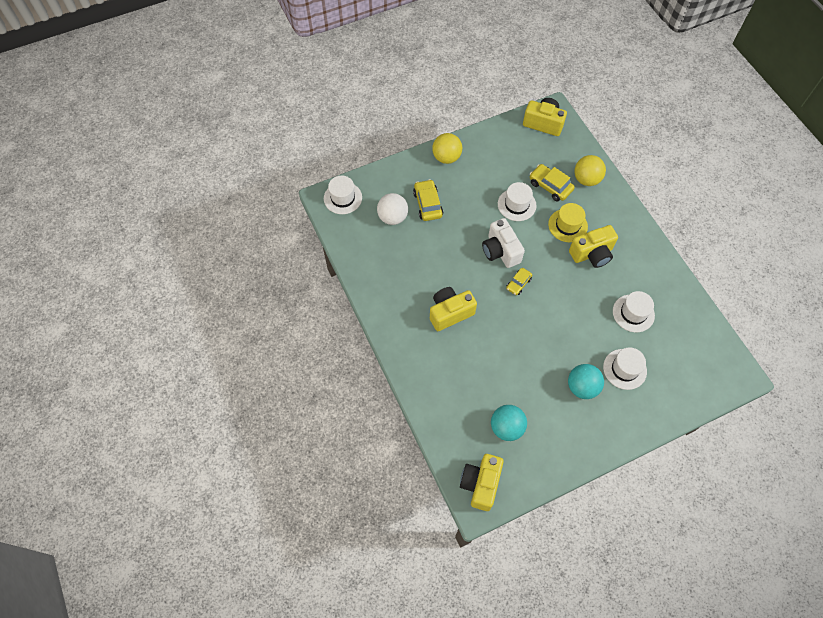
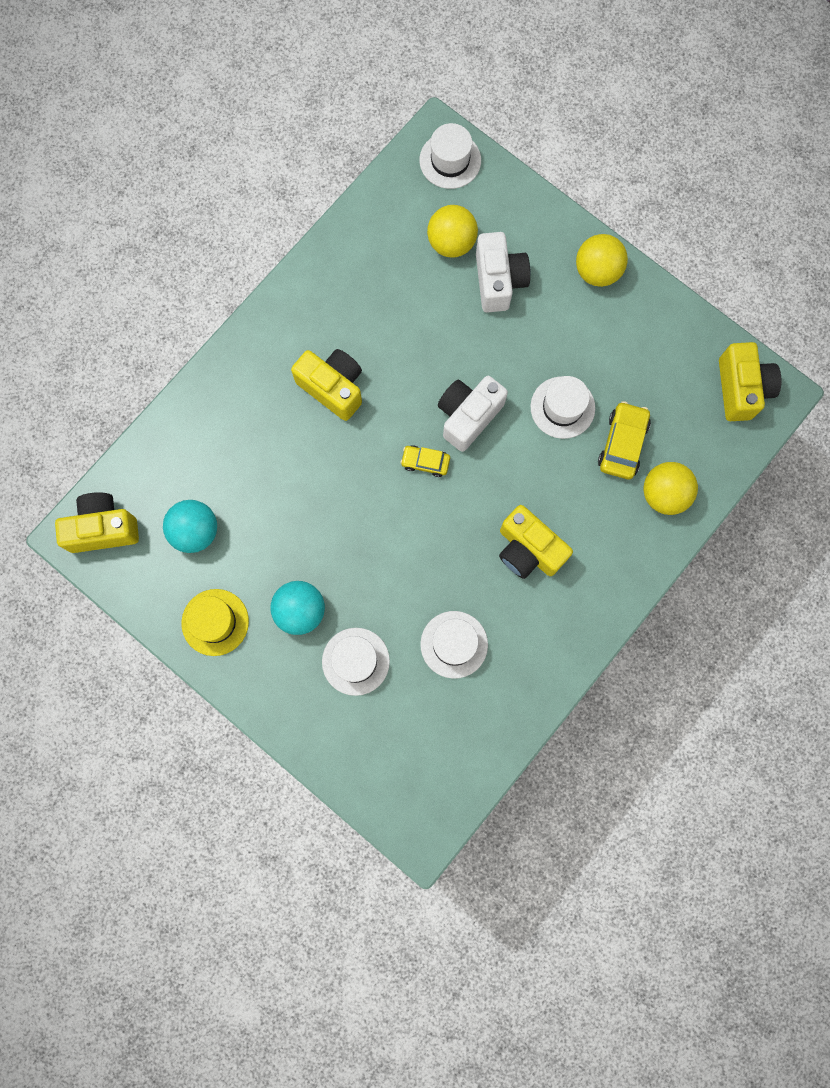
camera: 65 degrees right, 15 degrees up
(392, 217) = (451, 243): white ball -> yellow ball
(428, 204) = (498, 281): yellow car -> white camera
(567, 225) = (562, 496): yellow hat -> yellow hat (215, 622)

